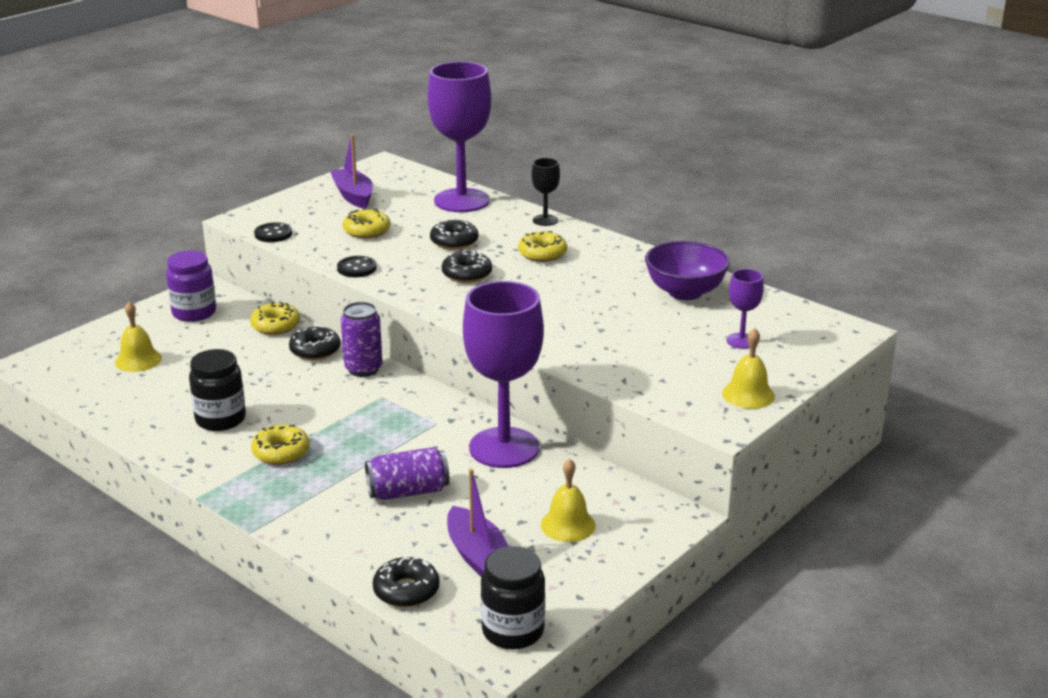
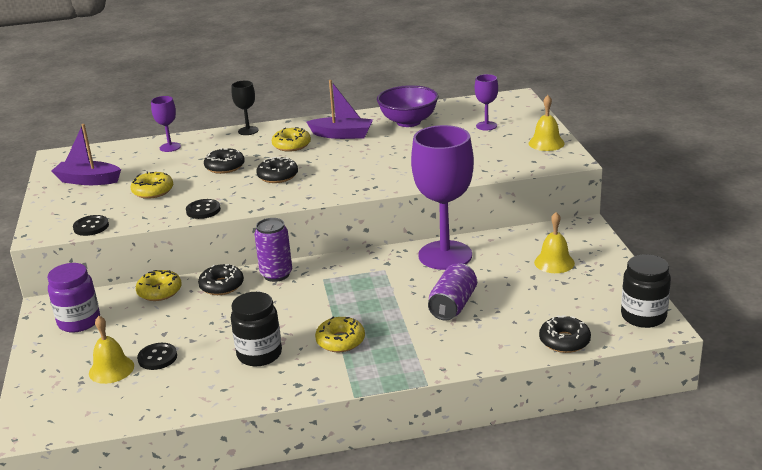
camera: 50 degrees left, 0 degrees up
(173, 373) = (157, 358): none -> black button
(461, 201) = (170, 147): purple goblet -> purple goblet, size x0.45
(478, 556) = (554, 303): purple boat -> purple boat (342, 135)

